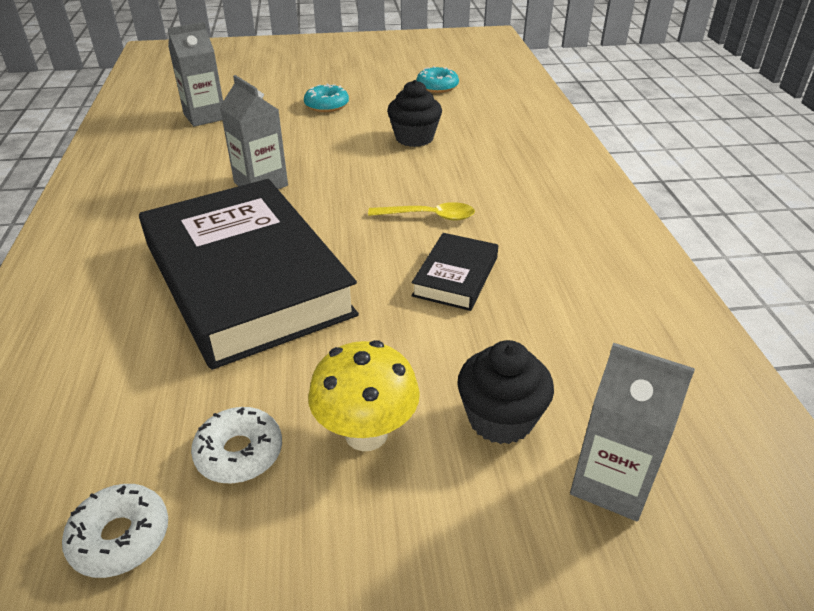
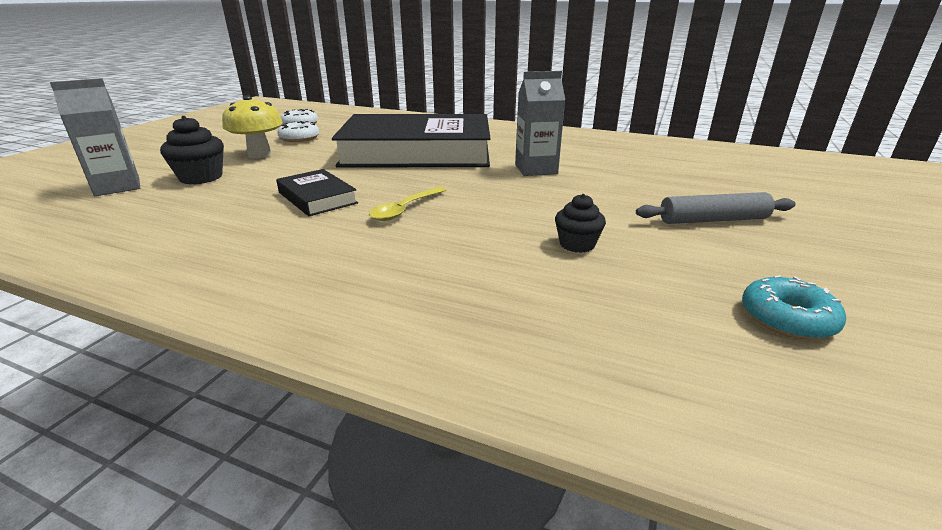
camera: 120 degrees right, 10 degrees down
(205, 117) = (697, 169): grey carton -> none
(326, 105) = (712, 220): turquoise donut -> grey rolling pin
(414, 138) = (577, 244): black cupcake -> black cupcake, size x0.66

